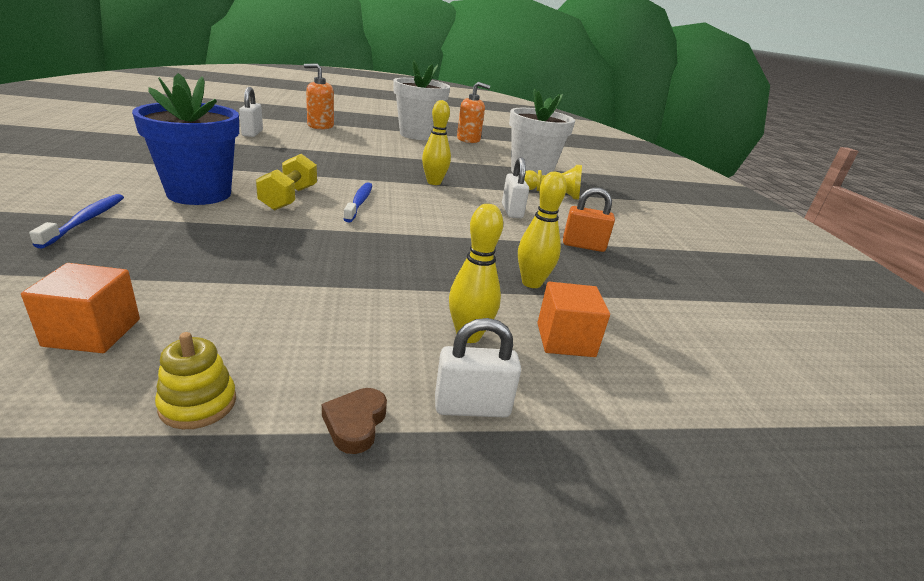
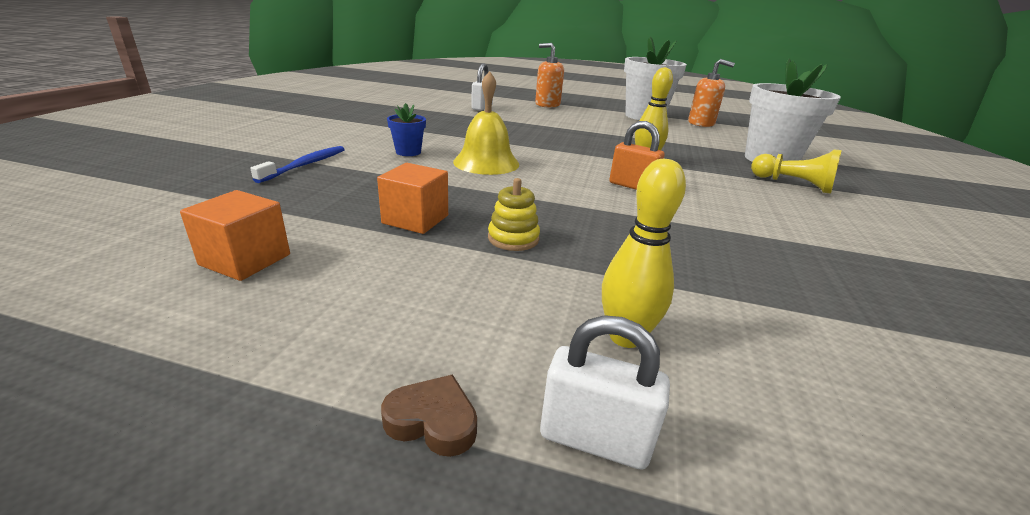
camera: 25 degrees right, 0 degrees up
(198, 404) = (285, 352): yellow stacking toy -> yellow stacking toy (513, 238)
(199, 194) = (408, 152): blue flower pot -> blue flower pot, size x0.45
(289, 198) = (486, 163): yellow dumbbell -> yellow bell
(355, 423) = (433, 421): brown heart -> brown heart turned 75 degrees clockwise
(359, 202) = (554, 173): blue toothbrush -> none
(512, 211) = (732, 198): white padlock -> none
(531, 283) = (736, 285): yellow bowling pin -> none
(565, 340) = (768, 371): orange cube -> orange cube (415, 219)
(583, 246) = (826, 249): orange padlock -> orange padlock (632, 186)

